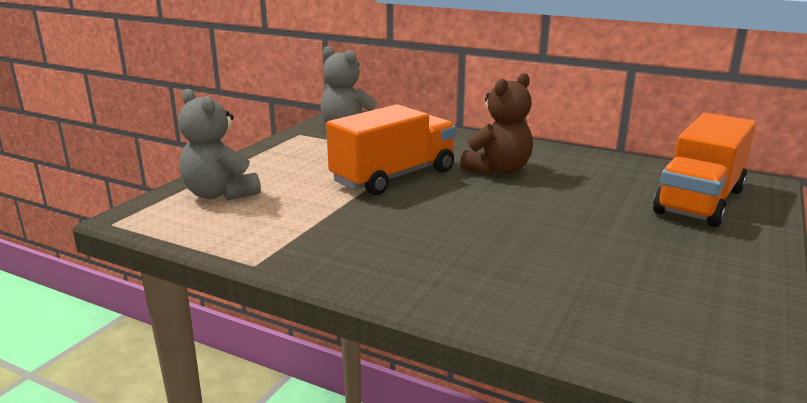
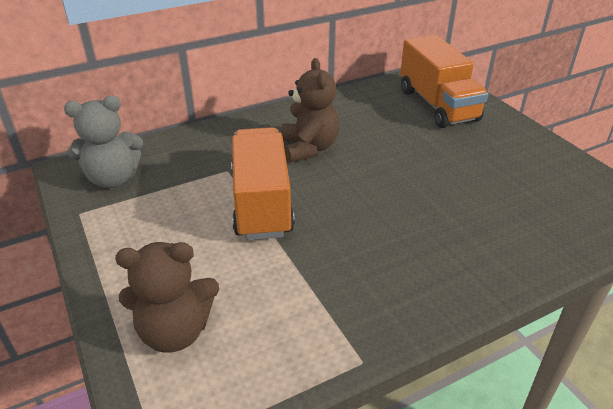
camera: 55 degrees left, 15 degrees up
(220, 194) = (175, 331): grey teddy bear -> brown teddy bear

